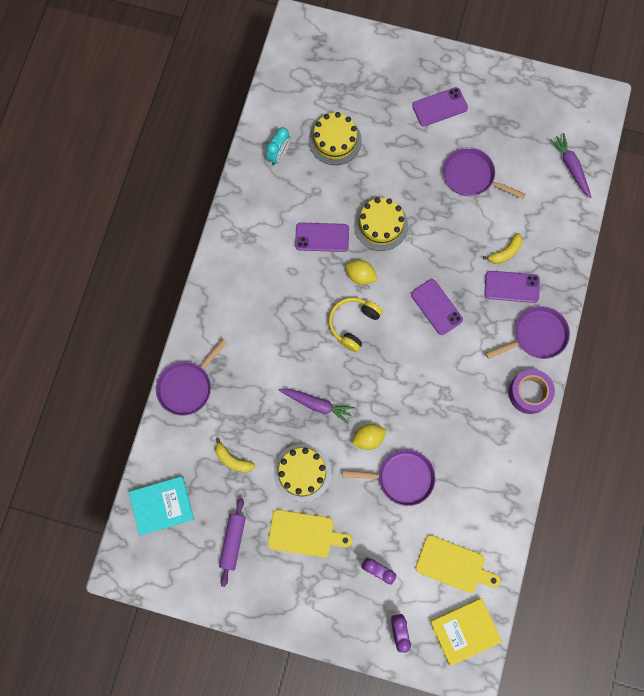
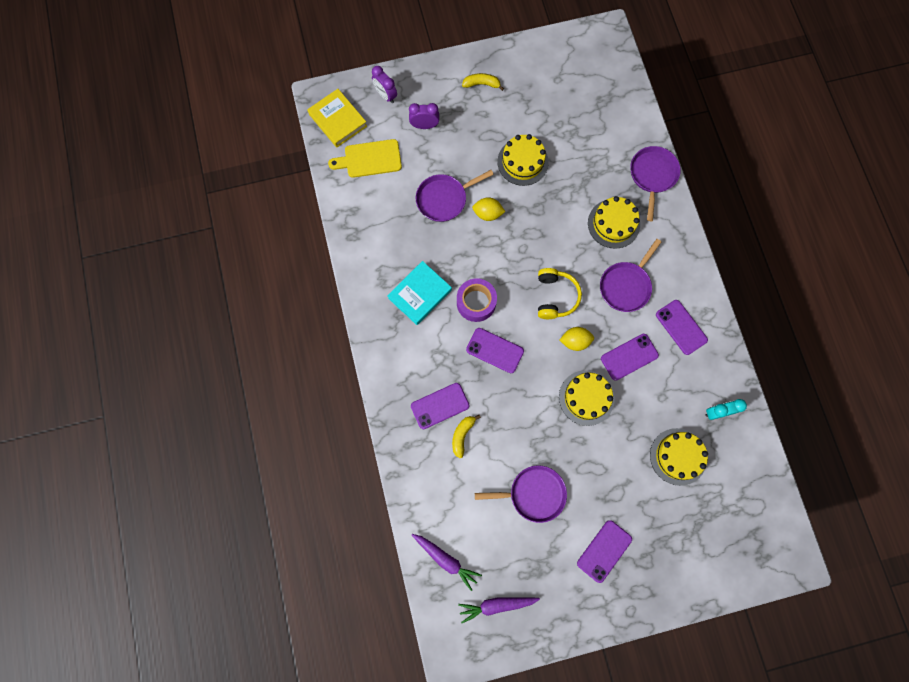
camera: 150 degrees right, 0 degrees up
(162, 506) = (610, 85): turquoise book -> turquoise book (420, 294)
(233, 460) = (580, 143): yellow banana -> yellow banana (481, 84)
(233, 542) = (542, 89): purple rolling pin -> none
(256, 361) = (613, 223): none -> yellow cake
(260, 237) = (681, 327): none -> purple phone
(279, 155) = (717, 412): turquoise clock -> turquoise clock turned 75 degrees clockwise
(304, 534) = (493, 122): yellow cutting board -> none
(317, 404) = (544, 217): purple carrot -> purple carrot (496, 605)
(368, 438) = (487, 214): yellow lemon -> yellow lemon turned 60 degrees clockwise
(464, 631) = (338, 120): yellow book -> yellow book turned 75 degrees counterclockwise
(529, 393) = (377, 320): purple tape -> purple tape (476, 302)
(536, 336) = (395, 373): purple pan -> purple pan (626, 286)

